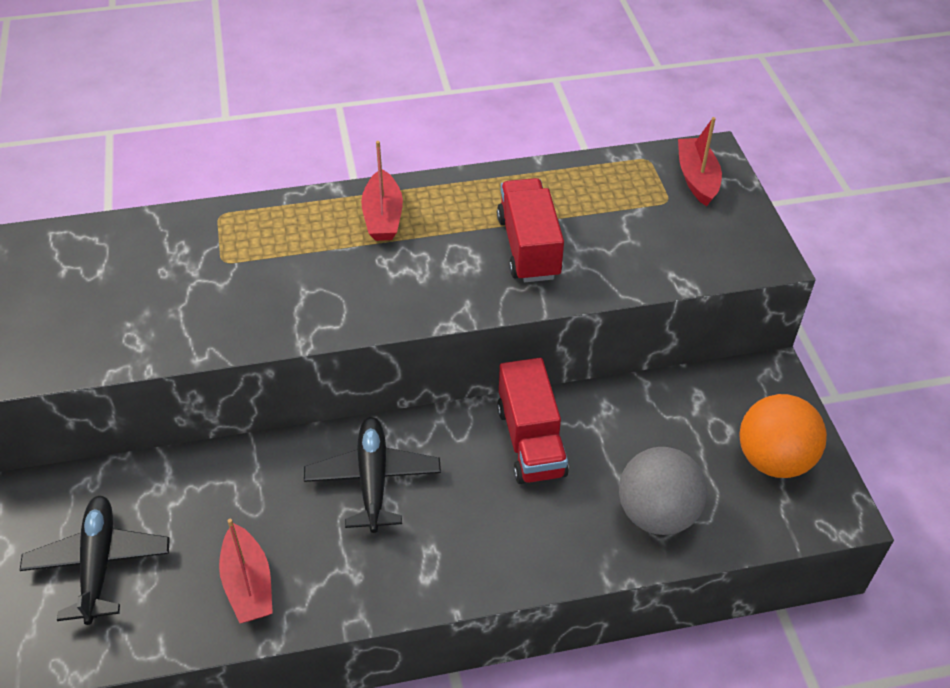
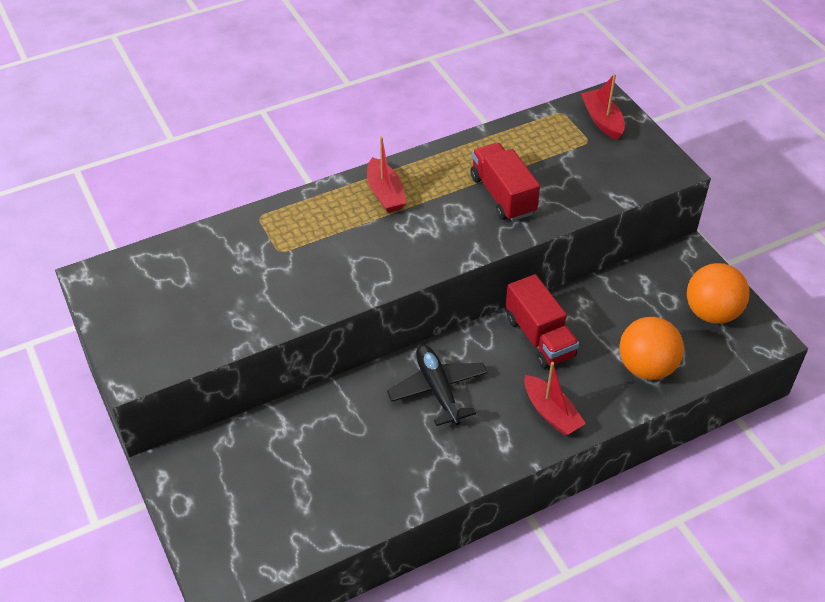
camera: 15 degrees left, 0 degrees up
(99, 564) = (262, 495): black plane -> none
(248, 584) = (379, 482): red boat -> red boat (551, 413)
(656, 514) = (646, 367): grey ball -> orange ball

